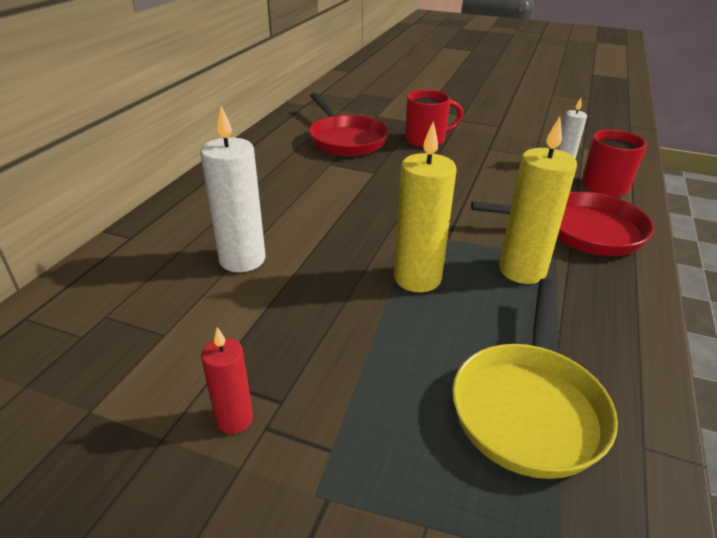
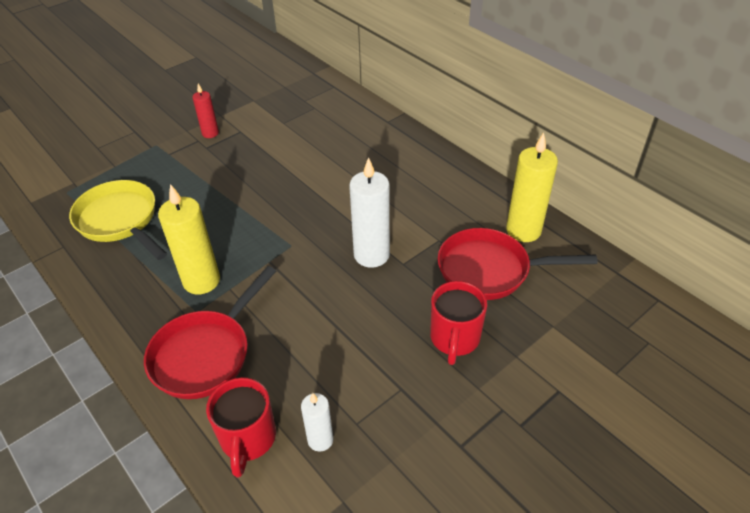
camera: 120 degrees right, 10 degrees up
(242, 259) = (326, 158): white candle -> white candle (371, 255)
(417, 278) = (242, 225): yellow candle -> yellow candle (523, 230)

